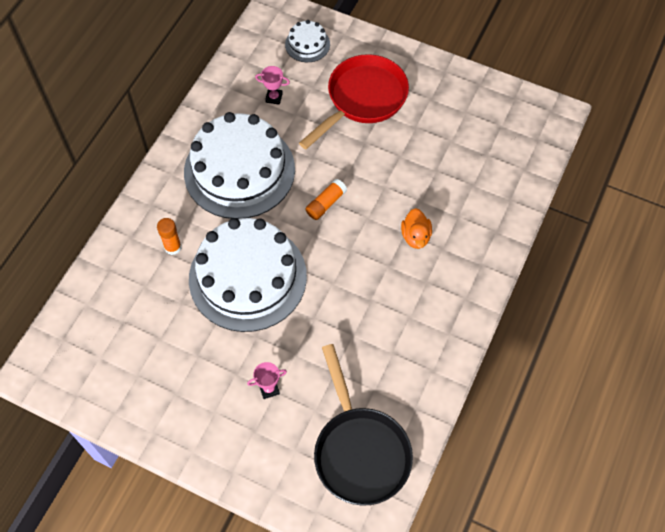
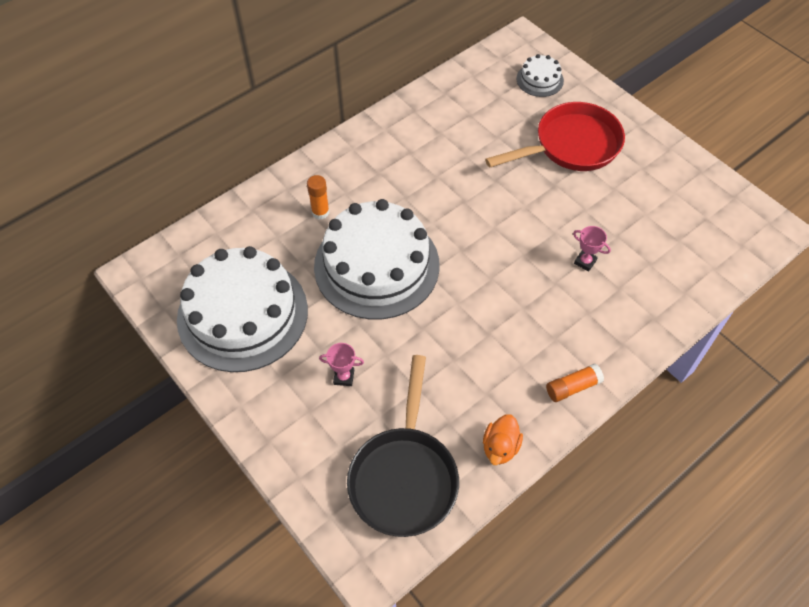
camera: 25 degrees right, 5 degrees down
(239, 170) = (418, 167): white cake -> white cake (242, 314)
(274, 98) = (483, 115): pink trophy -> pink trophy (585, 262)
(326, 203) = (487, 227): orange glue stick -> orange glue stick (572, 387)
(416, 236) = (564, 291): orange duck -> orange duck (500, 447)

